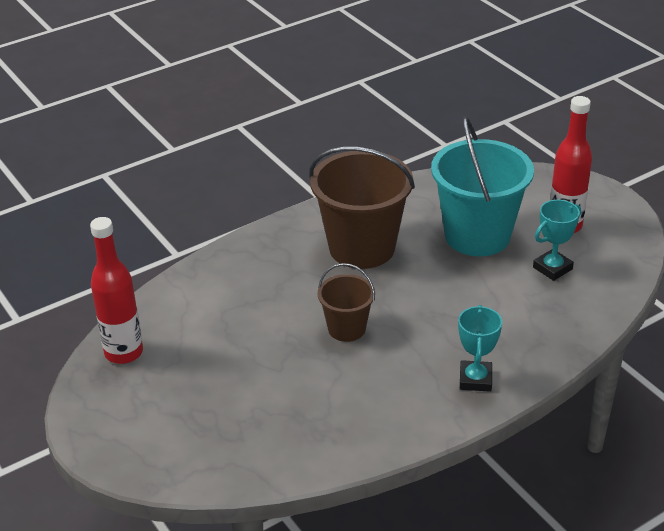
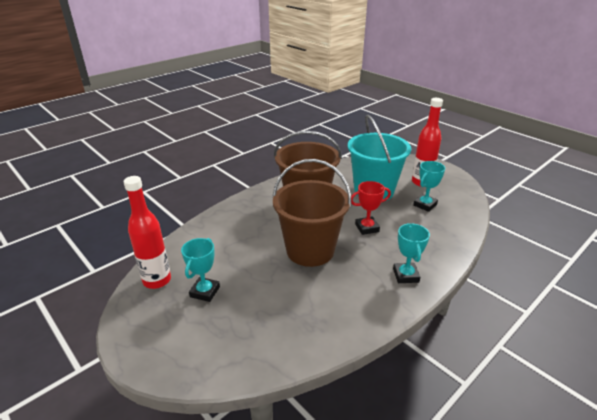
camera: 10 degrees left, 5 degrees down
(187, 375) = (205, 292): none -> turquoise trophy
(346, 328) = (310, 250): brown bucket -> brown bucket, size x1.90
(444, 300) = (367, 228): none -> red trophy

